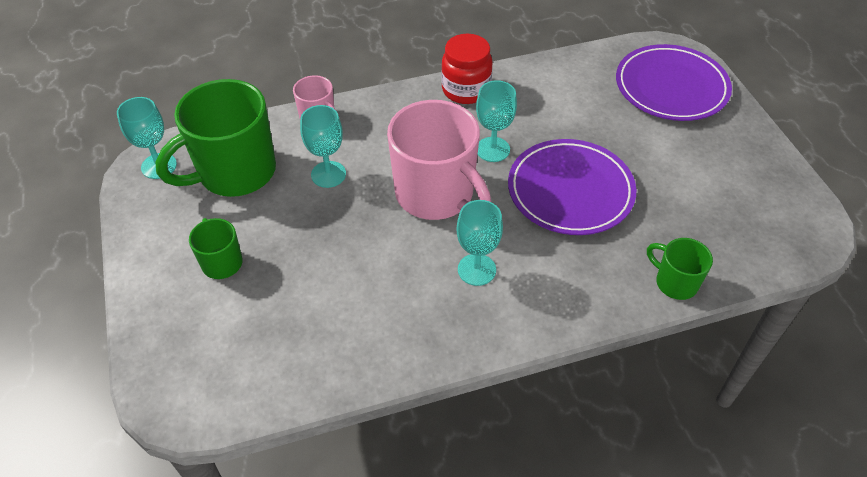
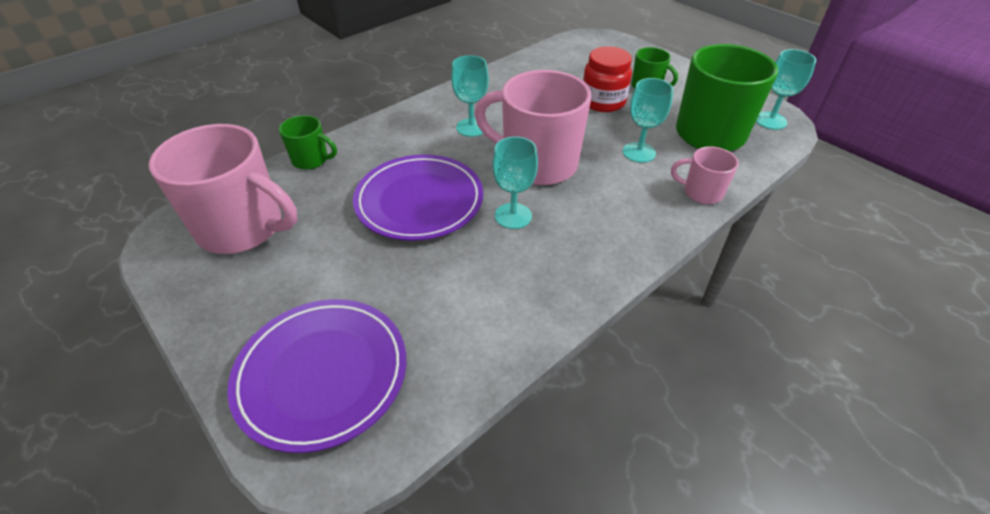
camera: 155 degrees right, 5 degrees down
(466, 90) = (587, 274): red jar -> red jar (603, 102)
(742, 215) = (243, 228): none -> pink mug

